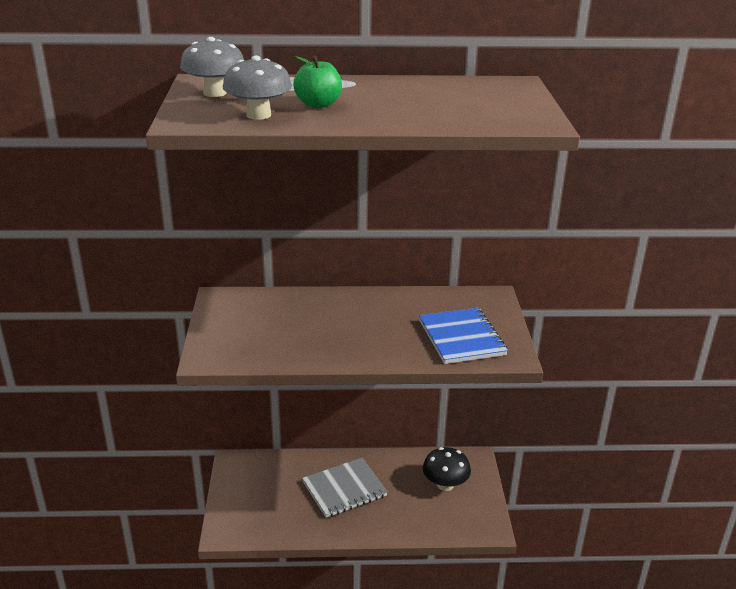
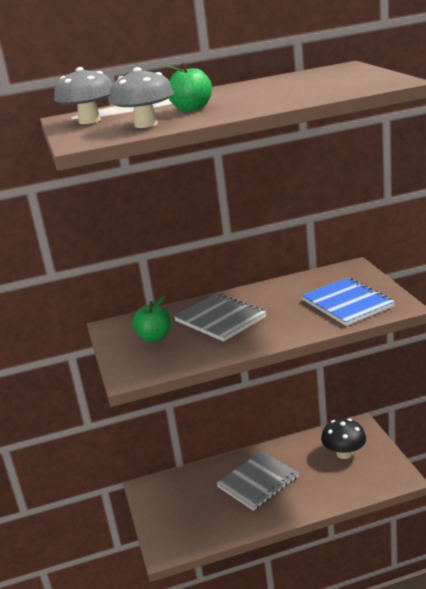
camera: 10 degrees left, 5 degrees down
(253, 322) = (154, 337): none -> green apple
(326, 320) = (220, 319): none -> grey notebook

